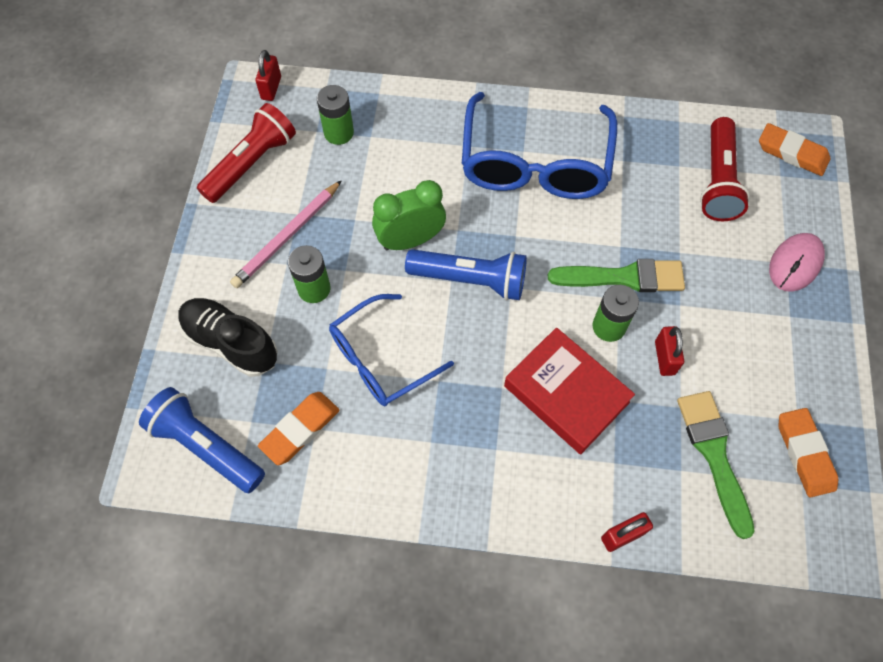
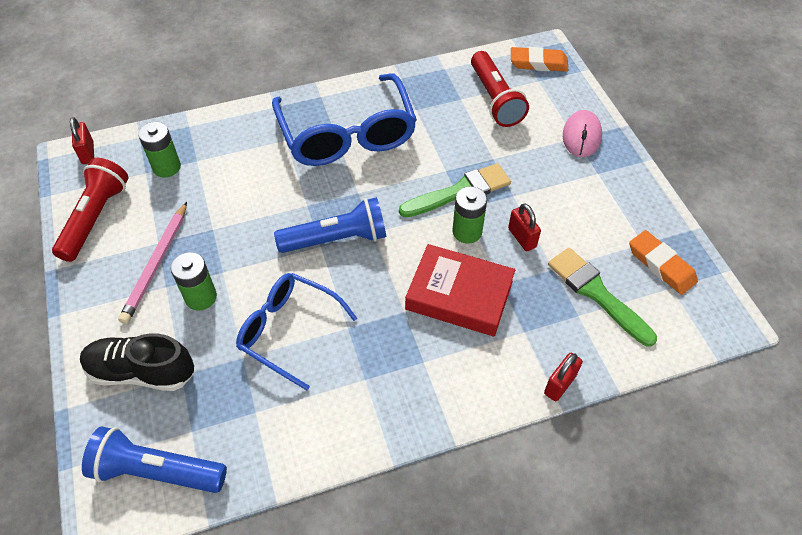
camera: 25 degrees left, 10 degrees down
(300, 429) = (242, 418): orange eraser -> none
(380, 359) = (288, 331): blue glasses -> blue glasses turned 90 degrees clockwise
(410, 240) = (270, 227): green clock -> none

